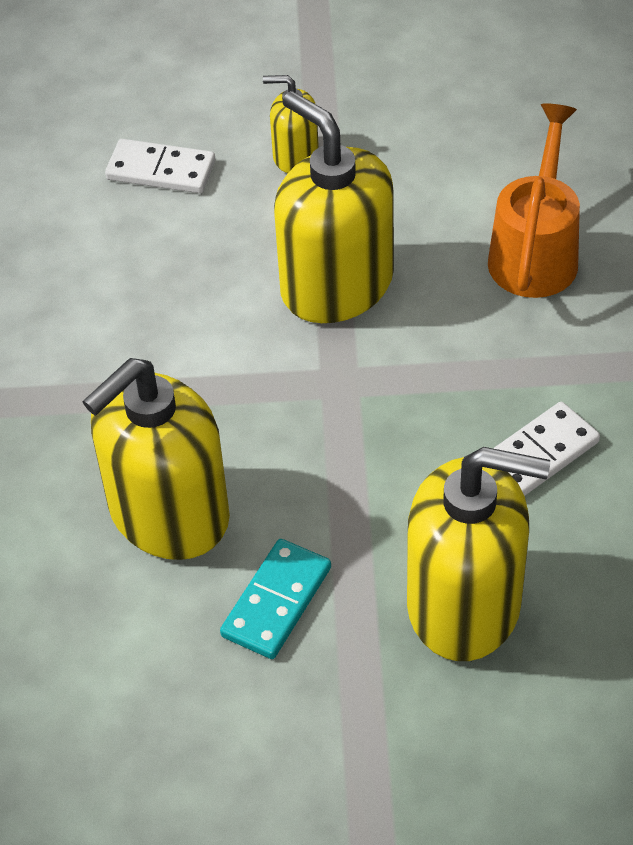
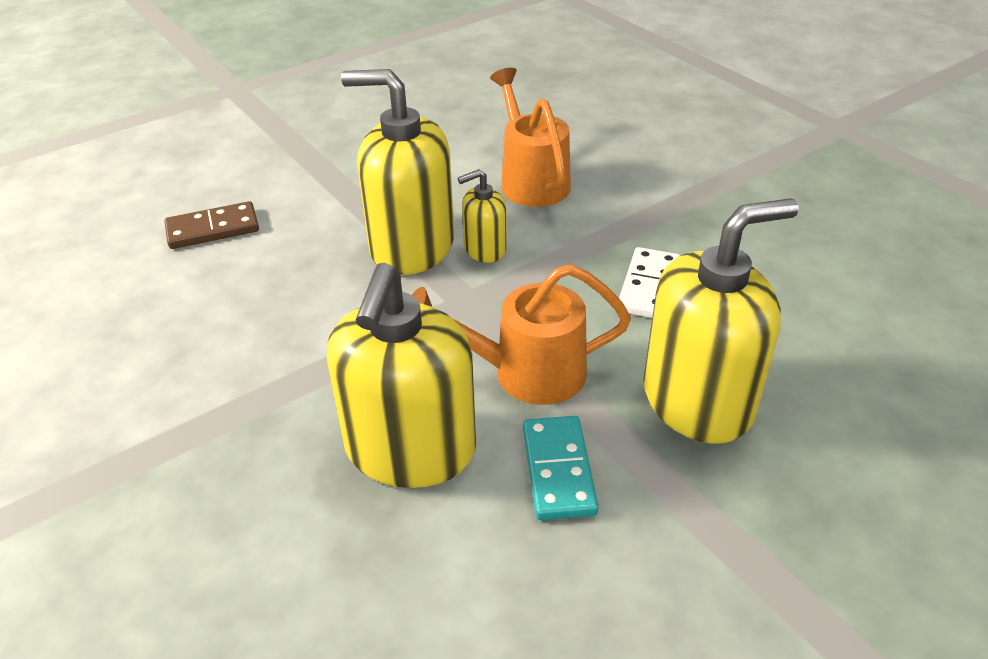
camera: 35 degrees left, 10 degrees down
(161, 170) = (213, 229): white domino -> brown domino
(295, 156) = (313, 187): yellow soap dispenser -> yellow soap dispenser (484, 249)
(328, 489) = (525, 373): none -> orange watering can

